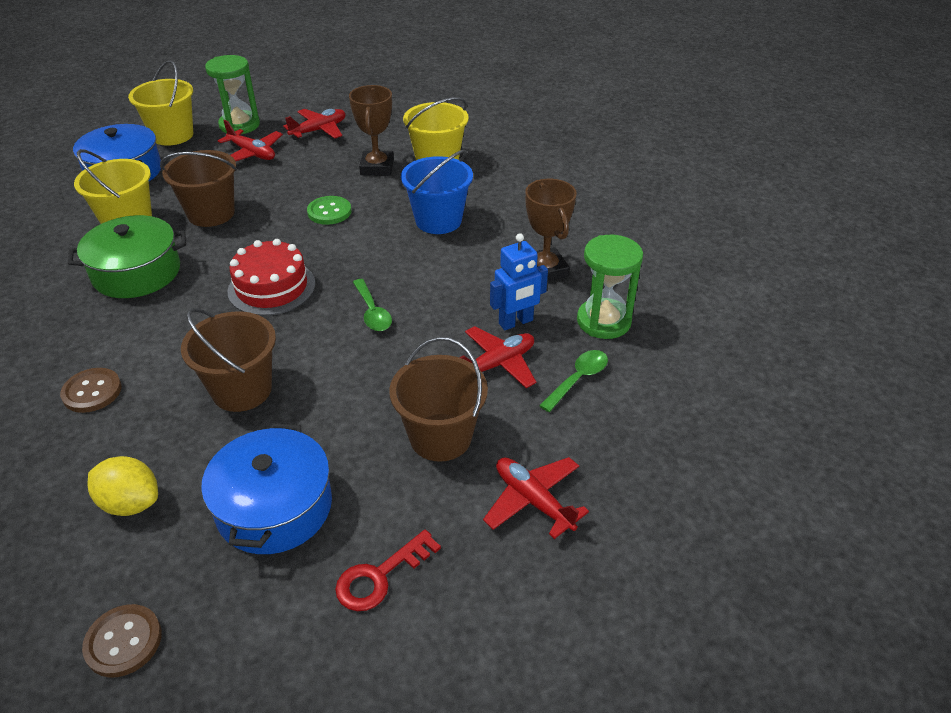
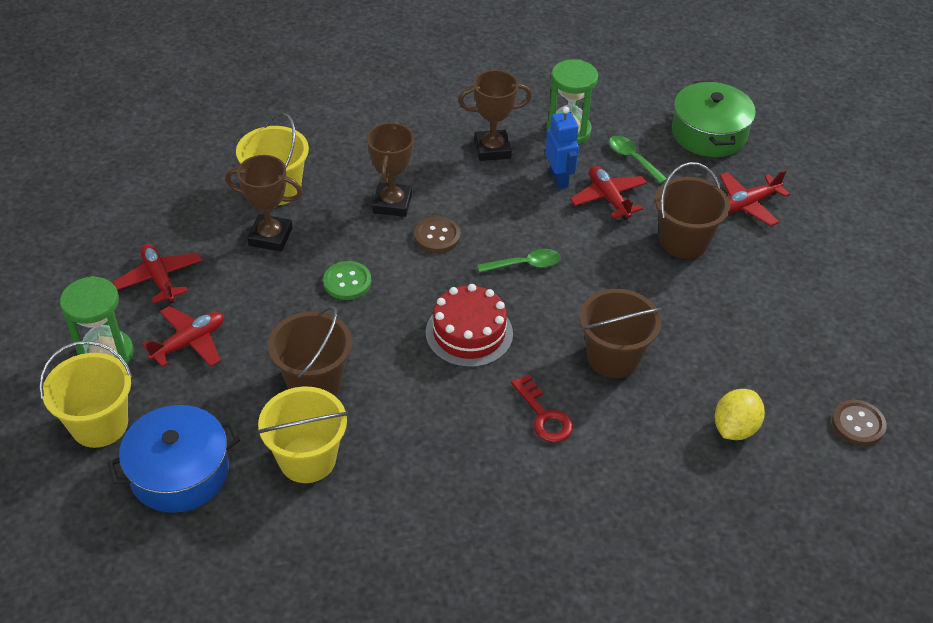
camera: 80 degrees left, 5 degrees up
(92, 392) = (598, 467): brown button -> brown button (437, 236)
(137, 272) = (412, 444): green pot -> green pot (709, 133)
(274, 507) = (744, 340): blue pot -> none
(380, 576) = (807, 287): red key -> red key (544, 415)
(438, 220) = (392, 203): blue bucket -> brown trophy

